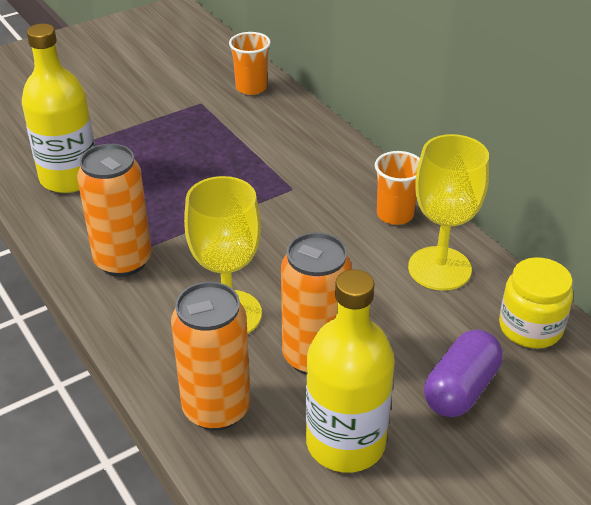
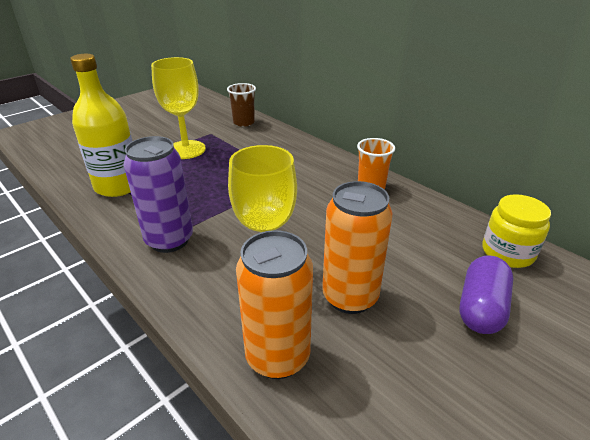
camera: 10 degrees left, 5 degrees down
(123, 261) = (169, 240): orange can -> purple can
(251, 87) = (244, 122): orange cup -> brown cup
(345, 443) = (406, 372): yellow bottle -> none
(439, 268) = (419, 219): yellow goblet -> yellow goblet (186, 150)

